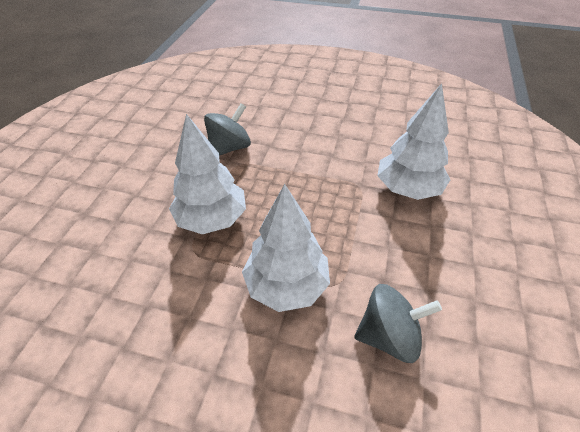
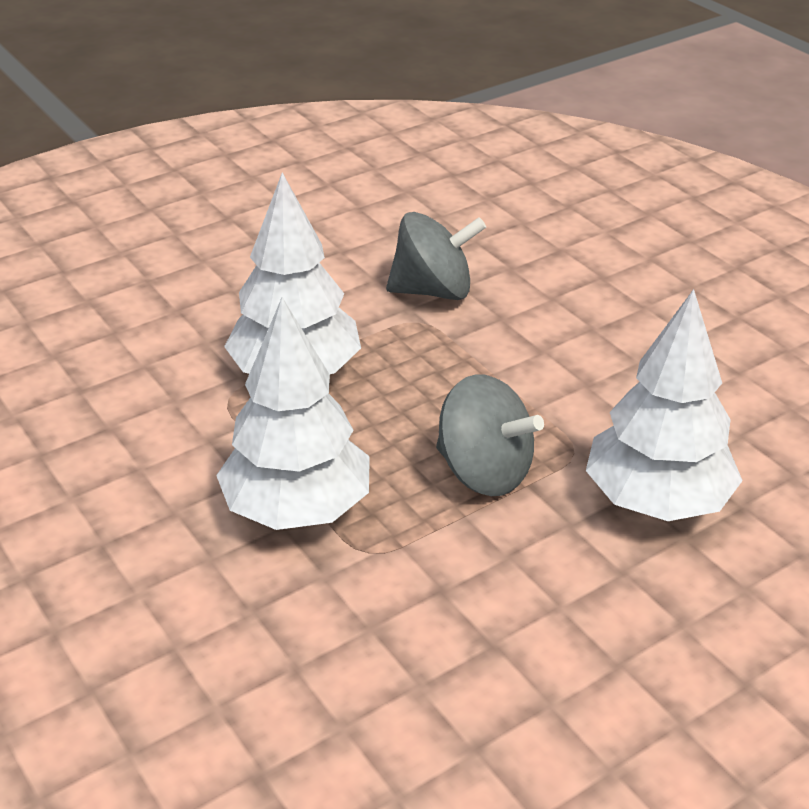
camera: 40 degrees right, 10 degrees down
(389, 335) = (358, 652): grey spinning top -> grey spinning top (484, 472)

